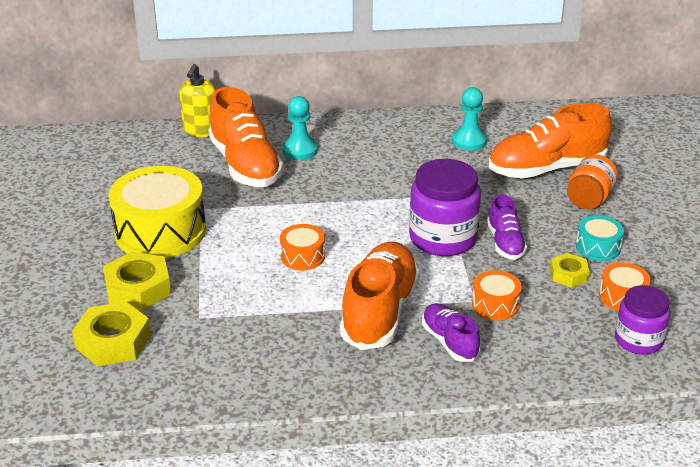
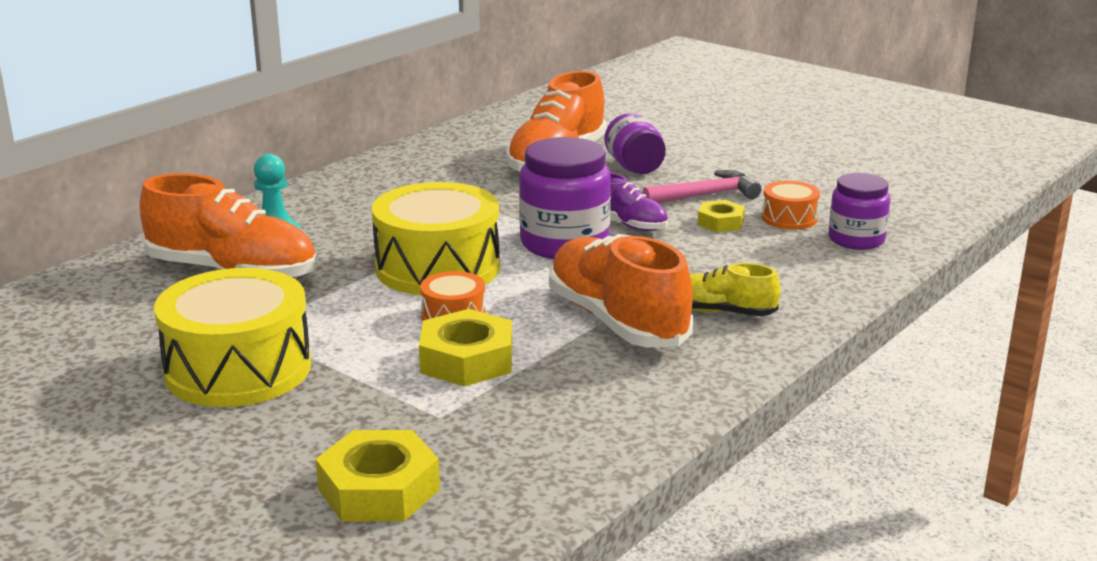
camera: 45 degrees left, 10 degrees down
(138, 288) = (313, 429): yellow nut -> yellow nut (467, 360)
(201, 130) = (111, 265): yellow soap dispenser -> none
(346, 217) = (437, 268): none -> yellow drum
(449, 342) = (721, 312): purple shoe -> yellow shoe
(469, 141) = (445, 167): turquoise pawn -> none
(495, 305) = (705, 268): orange drum -> none
(589, 199) = (634, 167): orange jar -> purple jar
(598, 247) = (706, 195): turquoise drum -> pink hammer

